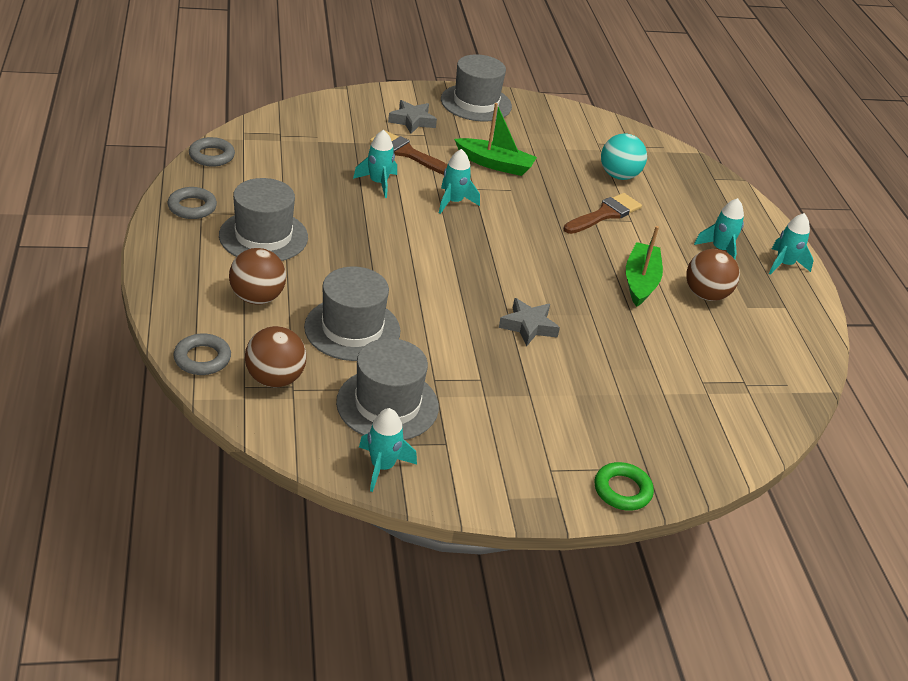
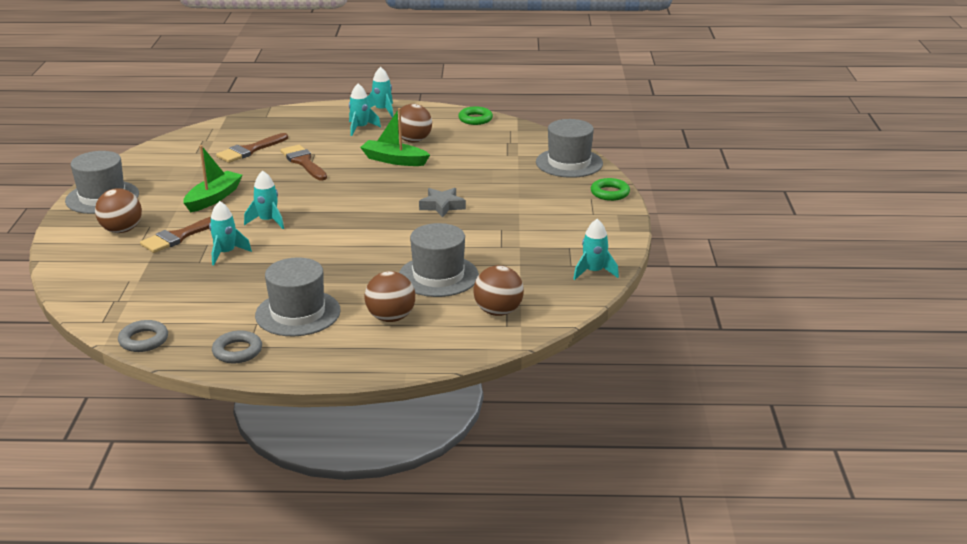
camera: 75 degrees left, 10 degrees down
(202, 358) = (471, 345): grey ring -> none
(387, 404) = (528, 266): grey hat -> grey hat (569, 163)
(412, 121) = (121, 230): grey star -> brown ball
(619, 176) = (250, 150): turquoise ball -> brown brush
(805, 349) = (475, 119): none -> green ring

